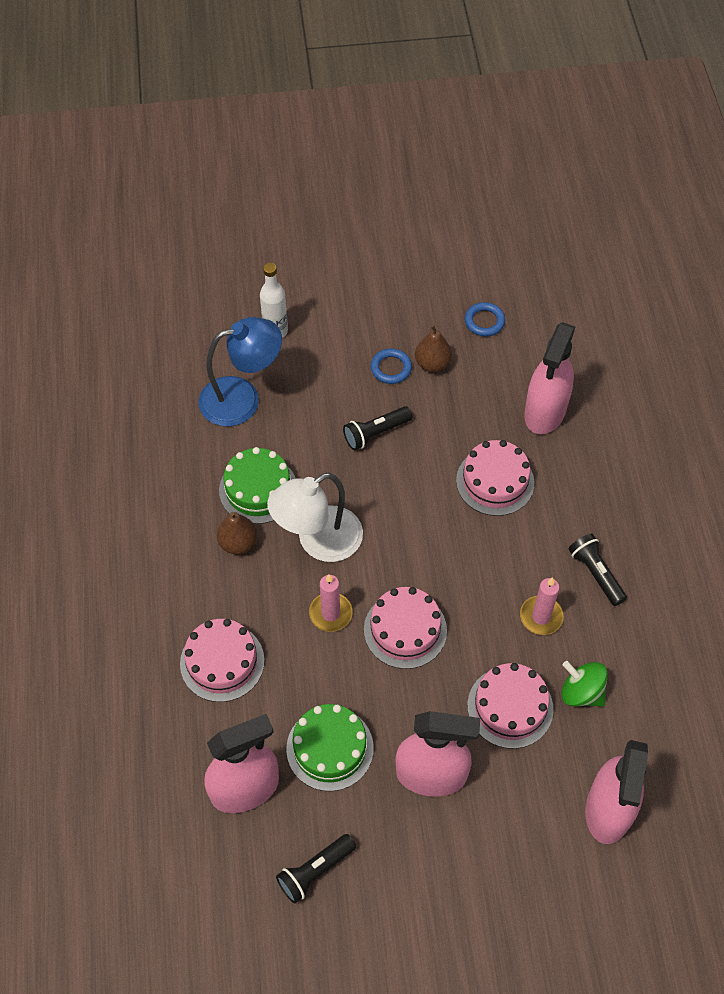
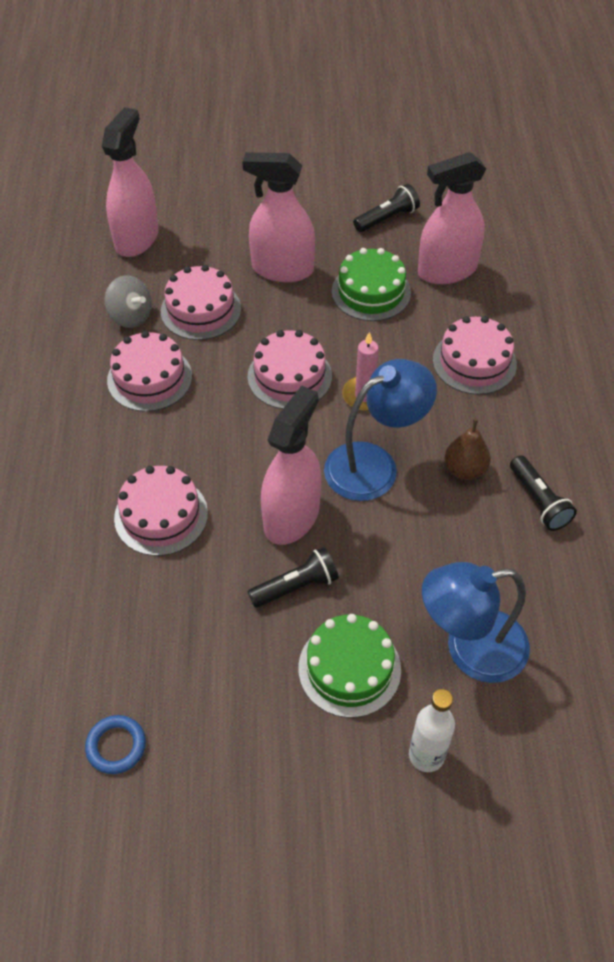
camera: 175 degrees left, 5 degrees down
(258, 489) = (444, 527): green cake -> green cake (349, 668)
(318, 541) = (374, 465): white lamp -> blue lamp
(391, 368) = (264, 679): blue ring -> none
(432, 364) = (205, 681): brown pear -> none
(541, 616) = (149, 378): pink candle -> pink cake
(545, 411) = (73, 598): pink spray bottle -> pink spray bottle (291, 517)
(581, 692) = (131, 316): green spinning top -> grey spinning top
(595, 573) = (80, 412): black flashlight -> black flashlight (539, 501)

